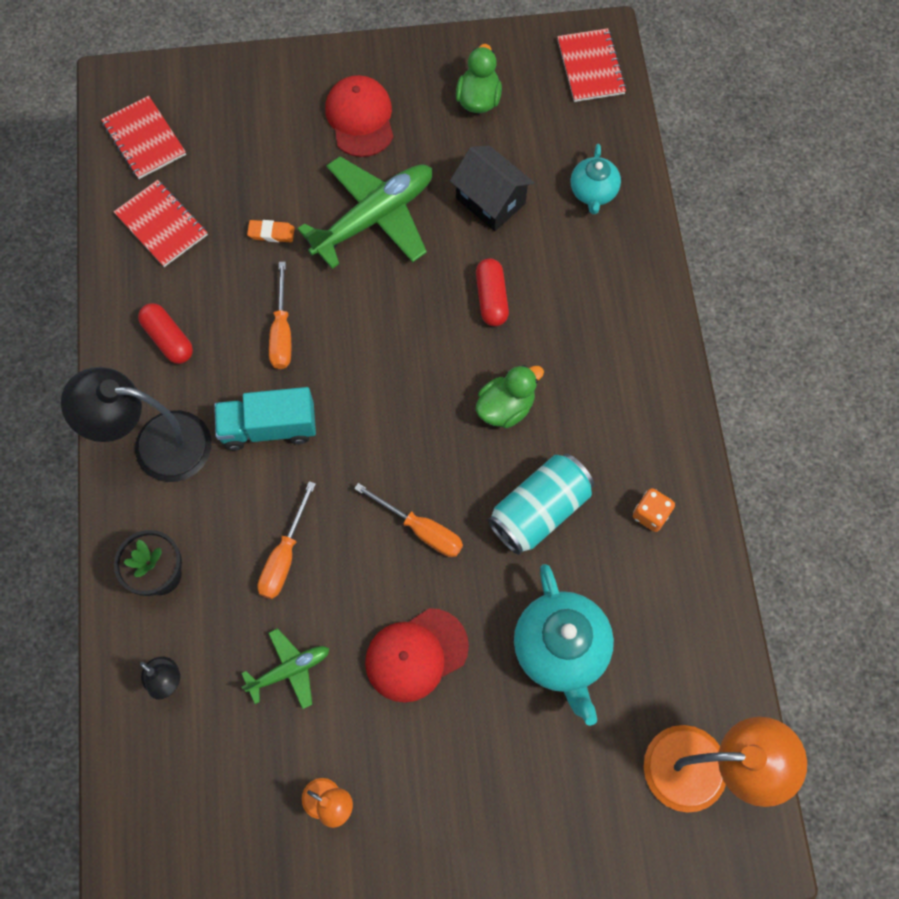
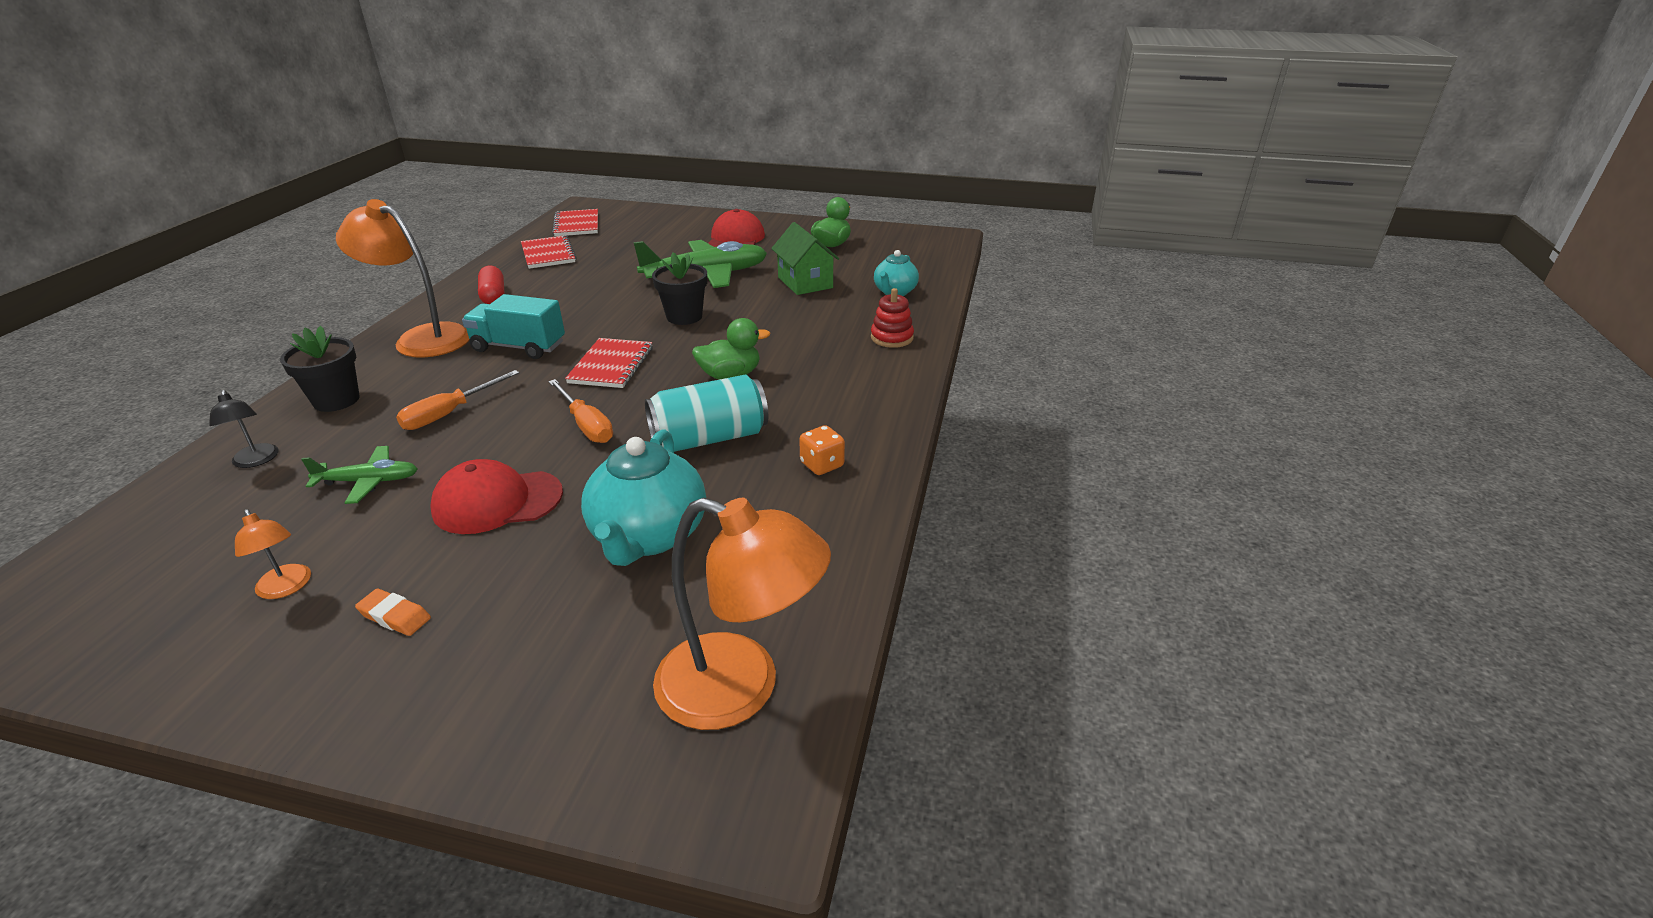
camera: 20 degrees right, 35 degrees down
(156, 445) = (422, 338): black lamp -> orange lamp
(271, 233) = (622, 269): orange eraser -> orange eraser (395, 616)
(282, 332) = (581, 308): orange screwdriver -> none
(401, 314) = (684, 317): none -> black flower pot
(490, 201) = (805, 282): black house -> green house
(491, 298) = (767, 322): red capsule -> none
(590, 67) = (931, 245): red notebook -> red notebook (611, 365)
(627, 288) = (892, 338): none -> red stacking toy

